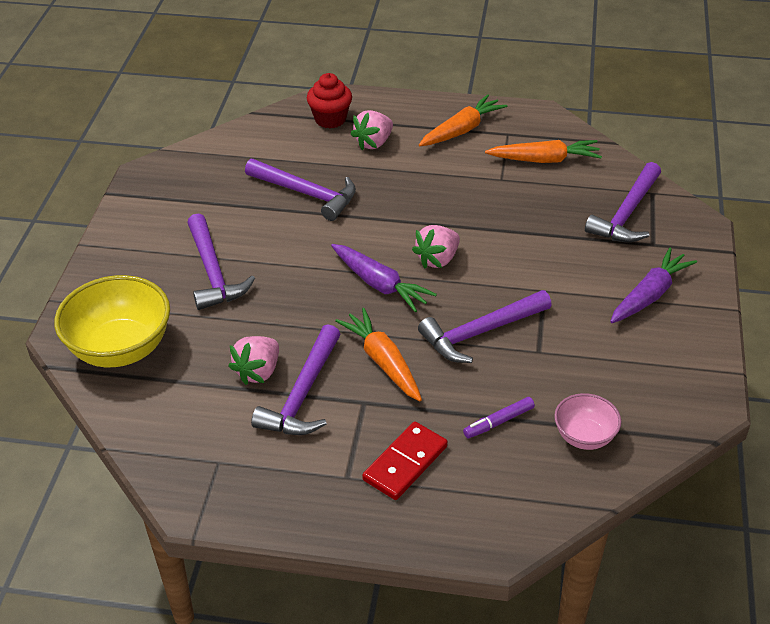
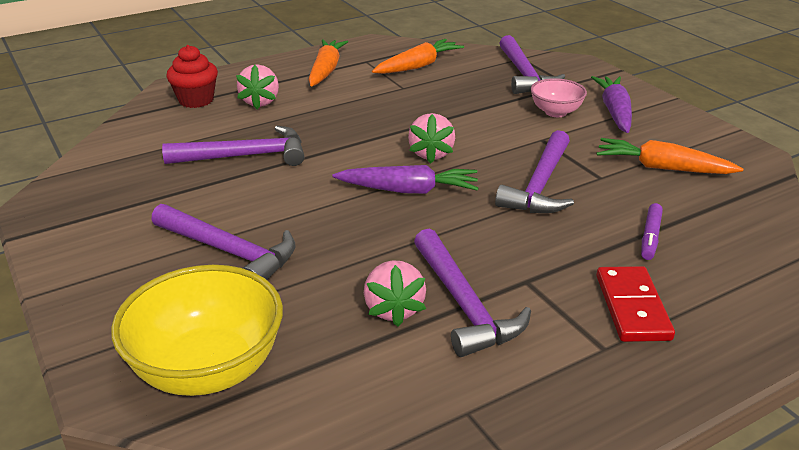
camera: 40 degrees left, 10 degrees down
(383, 362) = (496, 242): orange carrot -> orange carrot (662, 168)
(584, 436) = (720, 214): pink bowl -> pink bowl (555, 112)

